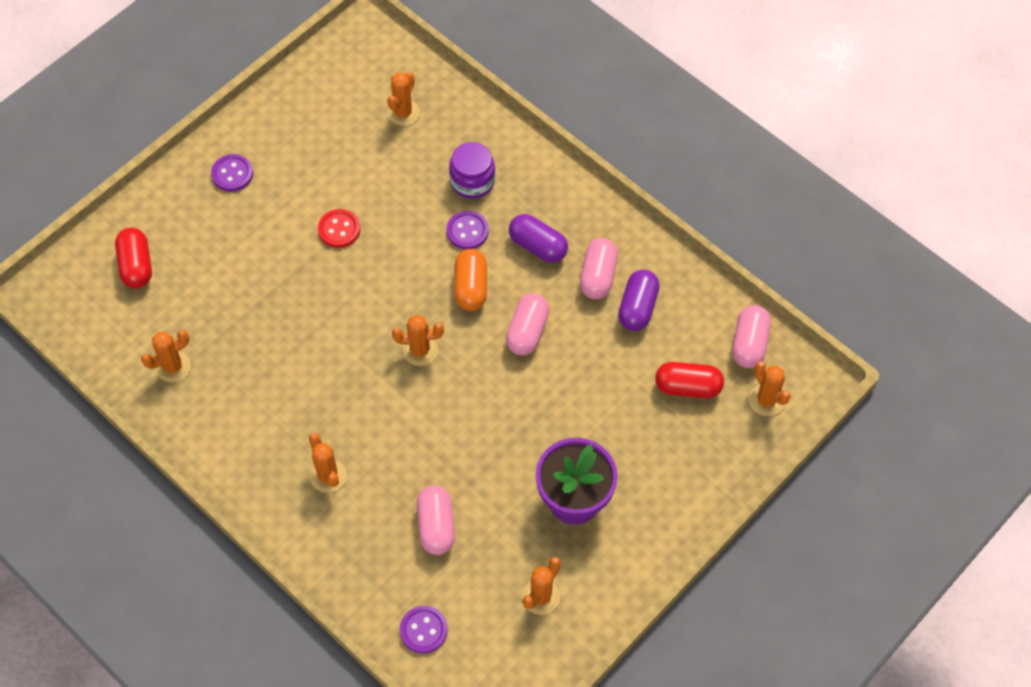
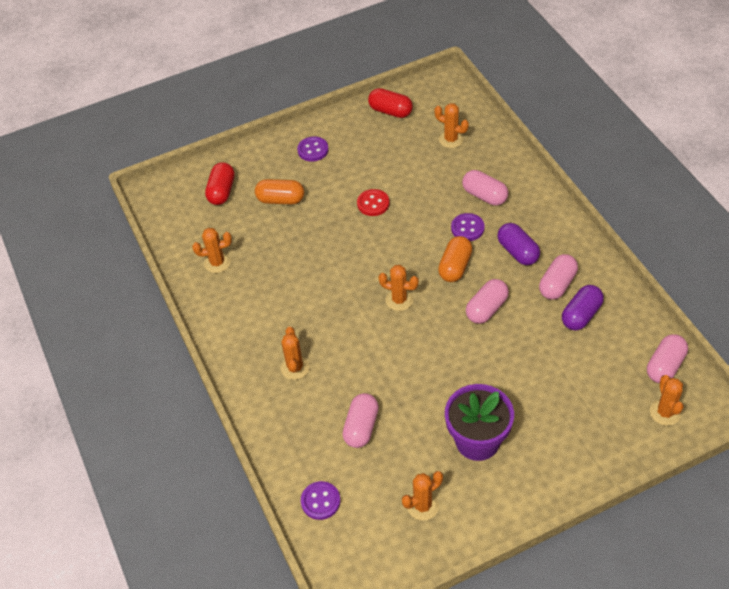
camera: 25 degrees right, 10 degrees down
(219, 256) = (280, 199): none -> orange capsule
(403, 112) = (451, 139): orange cactus -> orange cactus turned 75 degrees clockwise
(472, 181) = (484, 196): purple jar -> pink capsule
(688, 387) = (601, 384): red capsule -> red capsule (390, 111)

